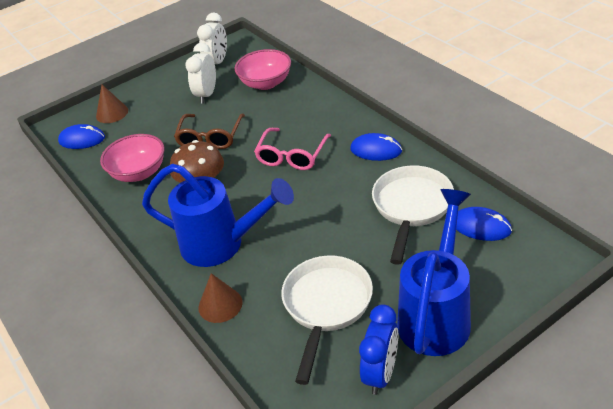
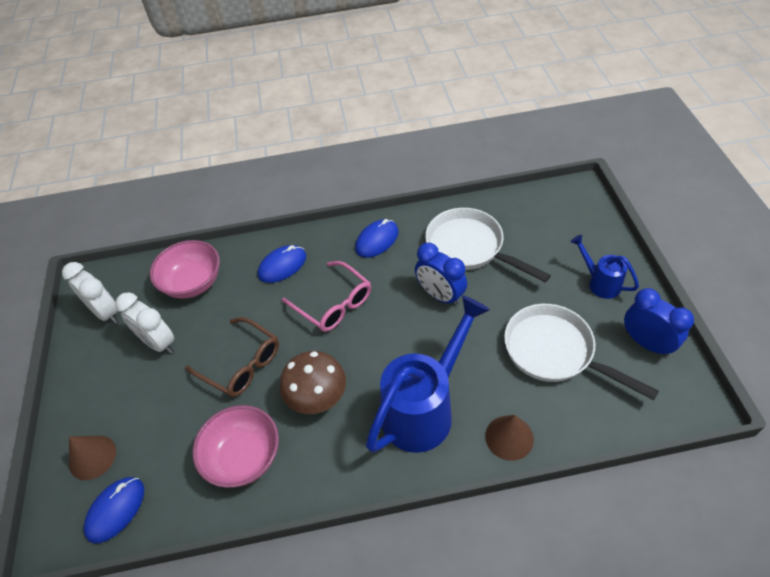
camera: 65 degrees left, 10 degrees up
(341, 210) = (440, 295): none -> blue clock
(437, 314) = (599, 282): blue watering can -> blue watering can, size x0.50
(481, 227) = (520, 217): blue mouse -> blue mouse (282, 266)

